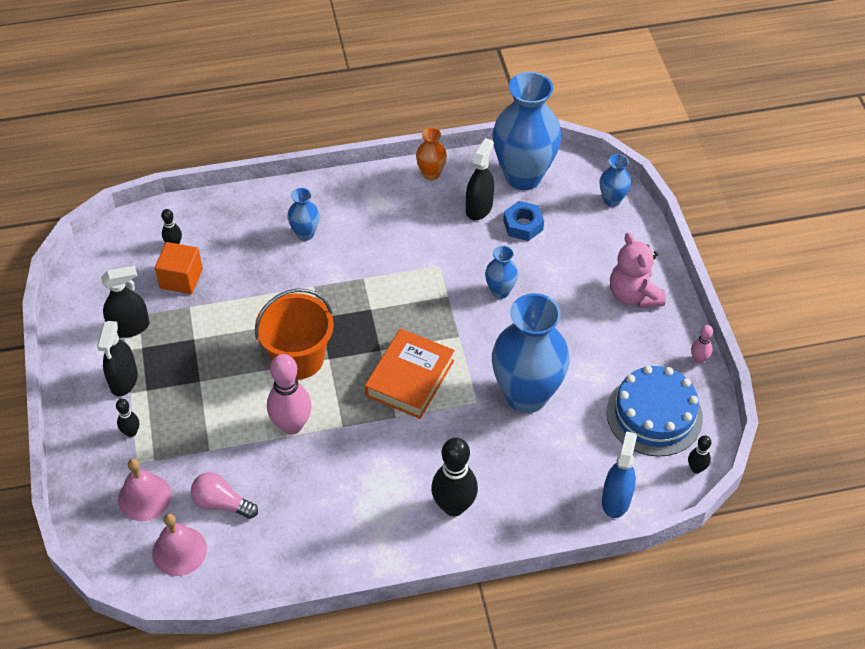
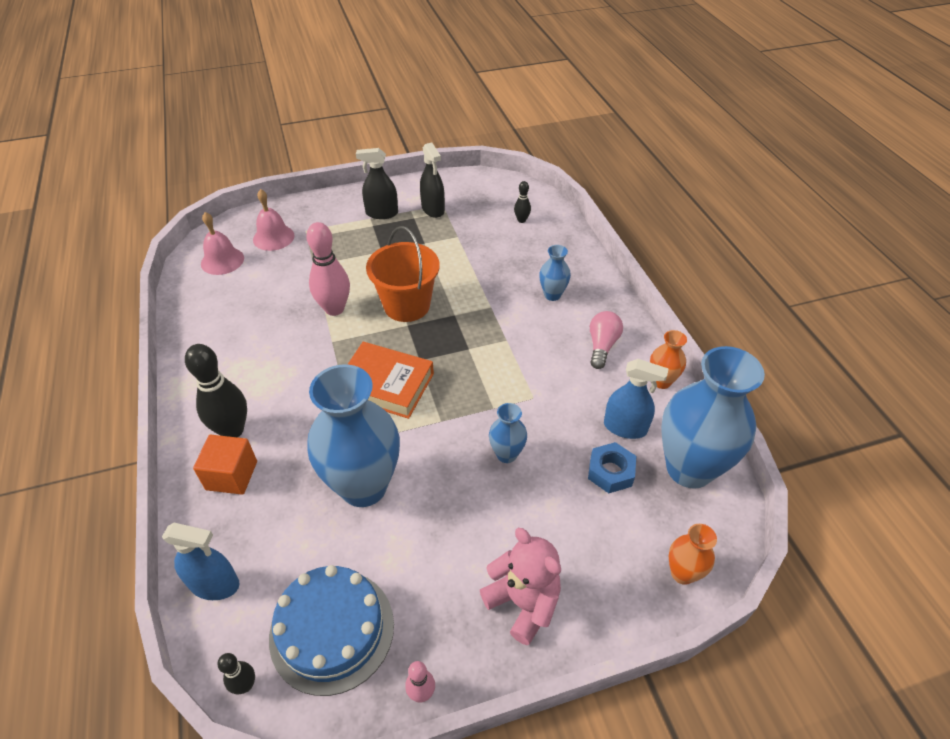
camera: 85 degrees right, 5 degrees down
(131, 432) = (333, 223): black bowling pin -> none
(181, 278) = (486, 228): orange cube -> orange cube (231, 475)
(222, 503) = (261, 277): pink light bulb -> pink light bulb (602, 346)
(479, 208) = (625, 427): black spray bottle -> blue spray bottle
(612, 200) = (682, 573): blue vase -> orange vase
(633, 295) = (523, 603): pink teddy bear -> pink teddy bear turned 75 degrees clockwise

